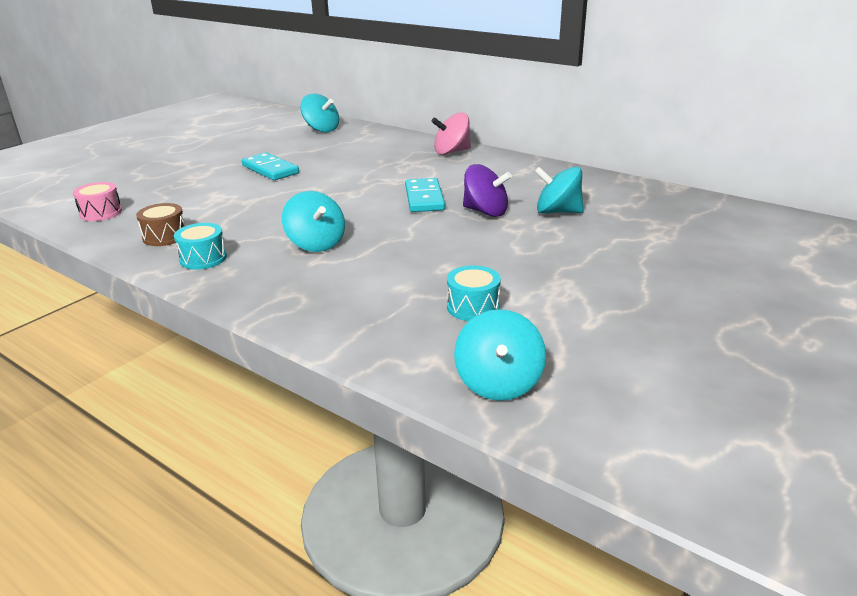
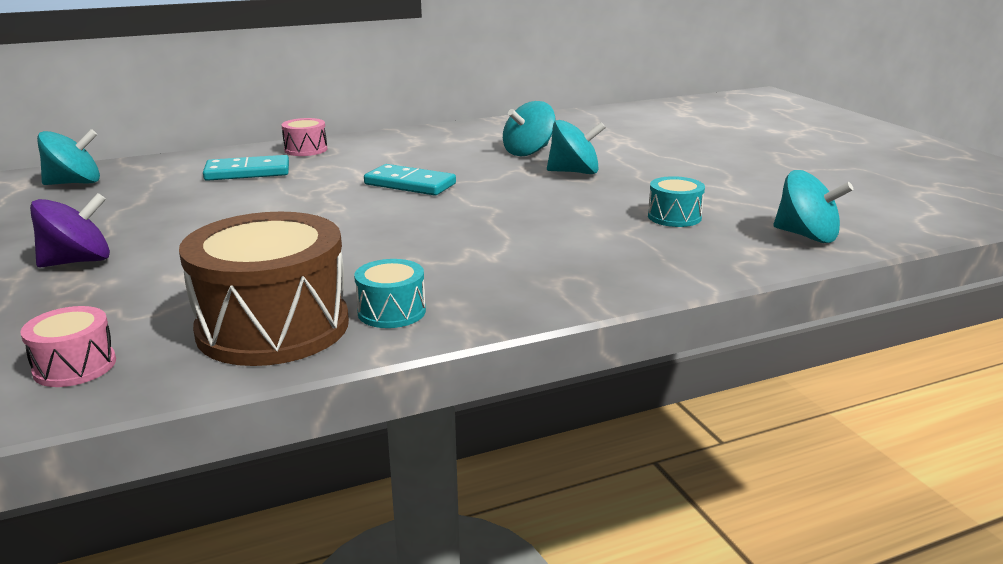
camera: 60 degrees left, 5 degrees down
(165, 236) = (273, 327): brown drum -> brown drum, size x2.13
(270, 169) = (158, 232): turquoise domino -> turquoise domino (247, 172)
(316, 244) = (447, 248): turquoise spinning top -> turquoise spinning top (574, 172)
(451, 152) = (306, 150): pink spinning top -> pink drum
(485, 212) = (486, 172): purple spinning top -> purple spinning top (78, 261)

